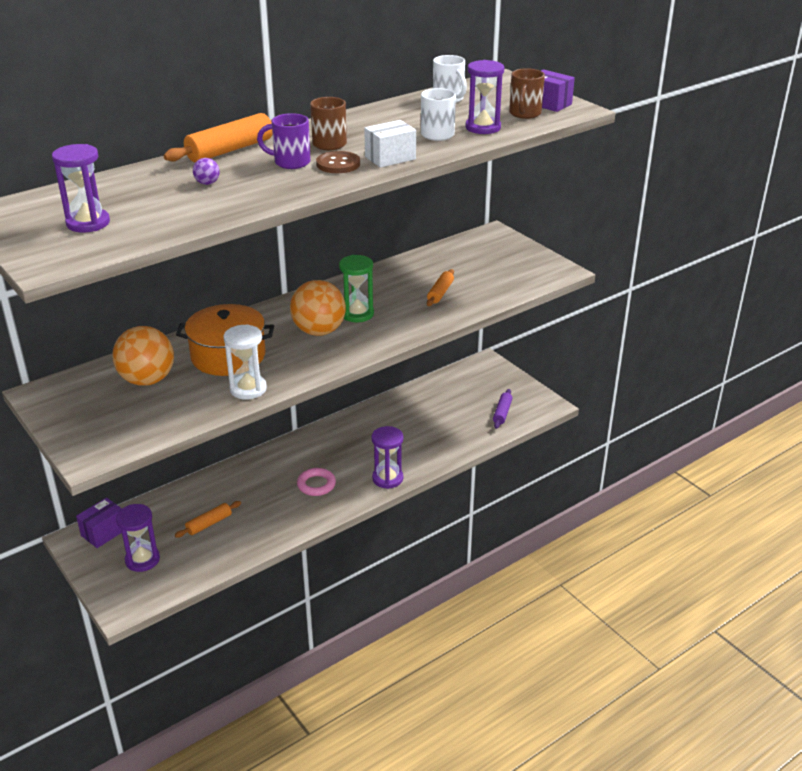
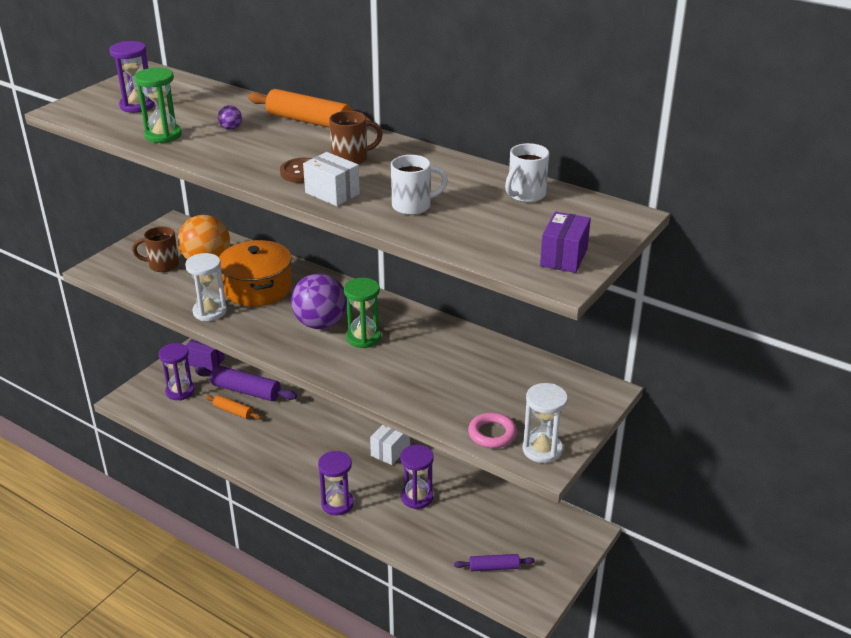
camera: 70 degrees right, 0 degrees up
(181, 509) = (246, 391): none -> purple rolling pin
(187, 215) = (163, 135): none -> green hourglass
(290, 162) = (294, 151): purple mug -> none
(316, 485) = (308, 458): pink ring -> pink ring (492, 434)
(319, 331) = (320, 324): orange ball -> purple ball
(337, 434) = (390, 451): none -> white box
(440, 293) = (436, 380): orange rolling pin -> none
(483, 127) = (451, 228): purple hourglass -> purple hourglass (417, 497)
(525, 114) = (515, 247): brown mug -> brown mug (162, 265)
(547, 269) = (542, 450): none -> white hourglass

